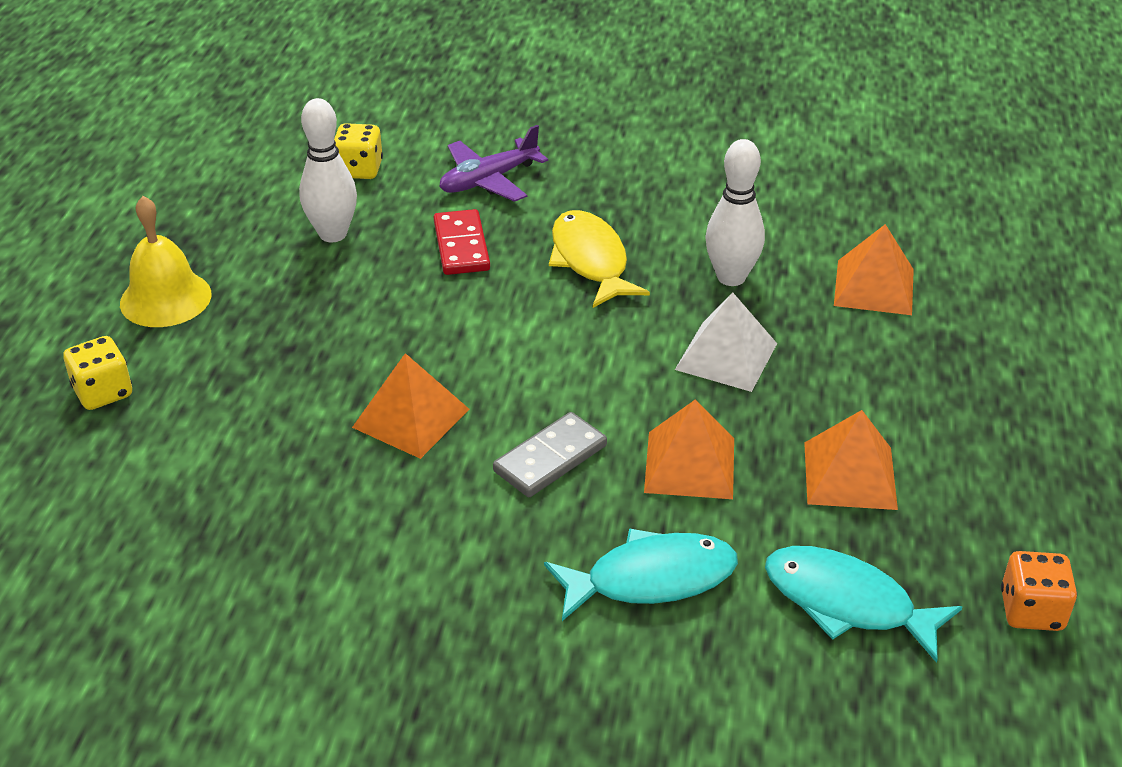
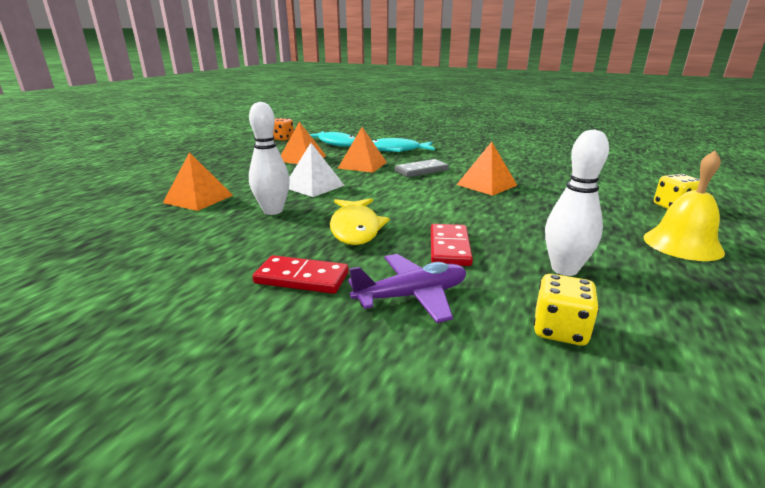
camera: 165 degrees left, 15 degrees down
(603, 182) = (301, 278): none -> red domino

